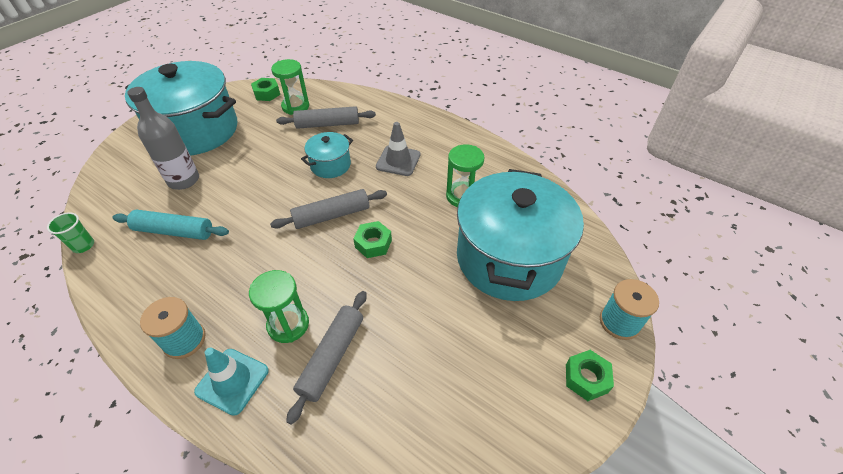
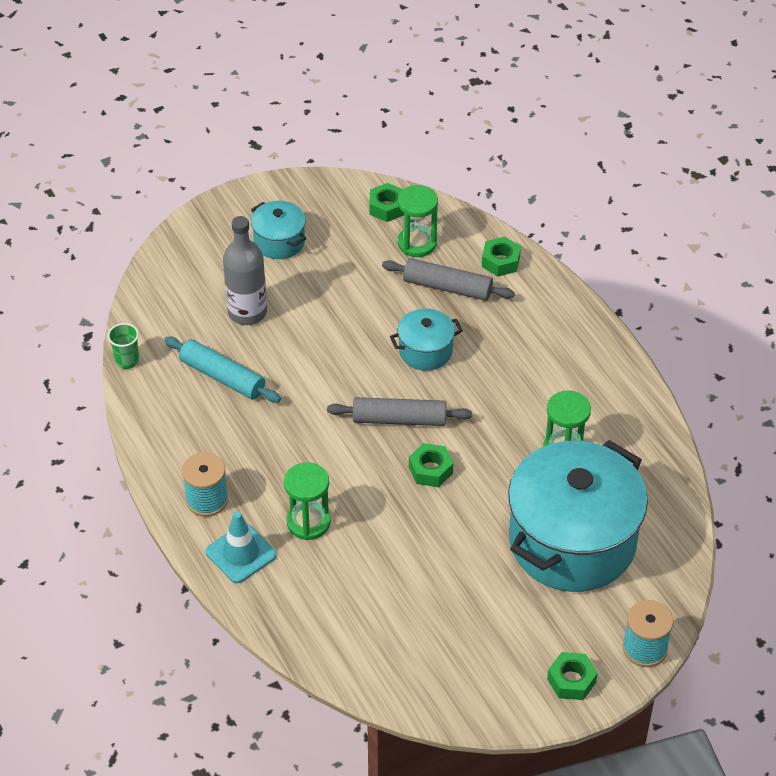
camera: 25 degrees right, 0 degrees up
(196, 131) = (279, 242): turquoise pot -> turquoise pot, size x0.46
(332, 357) = (338, 568): grey rolling pin -> none
(355, 102) = (500, 261): none -> green nut
(398, 161) = (512, 374): grey traffic cone -> none

